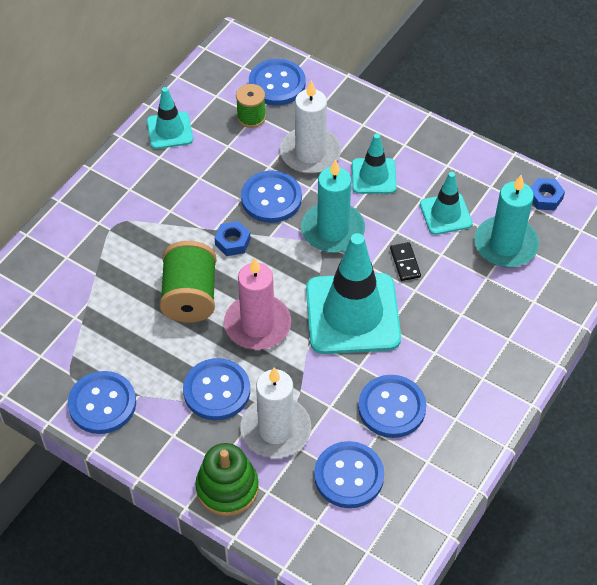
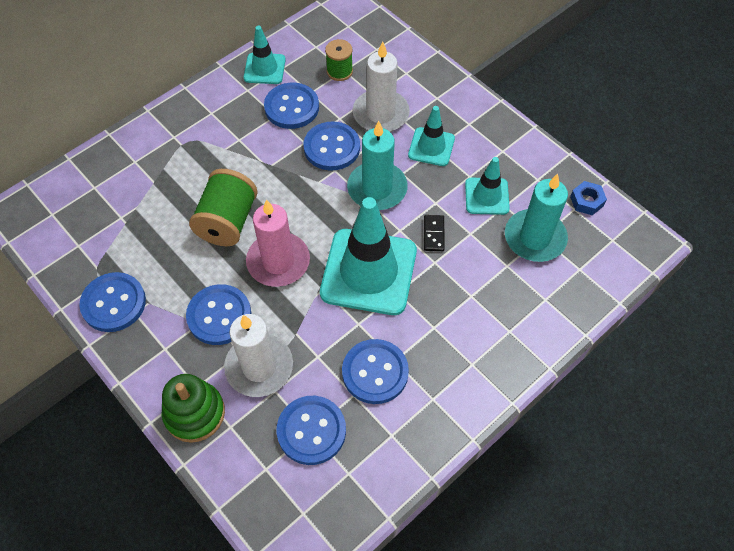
camera: 15 degrees right, 5 degrees up
(232, 242) = (283, 180): blue nut -> none
(277, 84) = (372, 47): blue button -> blue button (291, 107)

